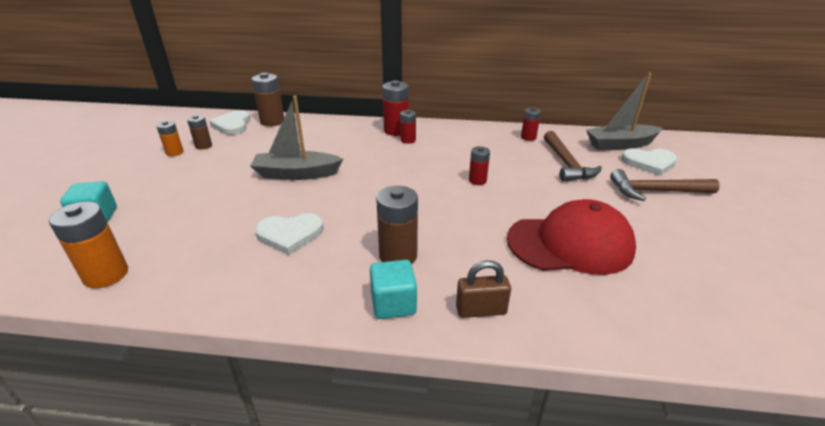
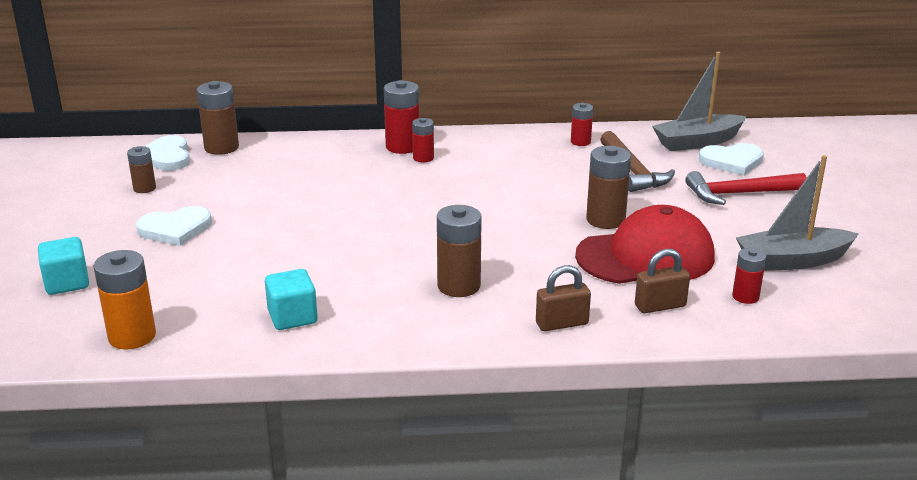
camera: 10 degrees left, 5 degrees down
(174, 152) = (109, 200): orange battery -> none
(290, 234) = (324, 278): white heart -> white heart (175, 229)
(296, 174) = (295, 212): grey boat -> grey boat (792, 261)
(393, 303) = (470, 328): turquoise cube -> turquoise cube (292, 317)
(477, 180) = (527, 200): red battery -> red battery (745, 297)
(538, 204) = (605, 220): none -> brown battery
(579, 301) = (660, 306): none -> brown padlock
(656, 191) = (739, 194): brown hammer -> red hammer

